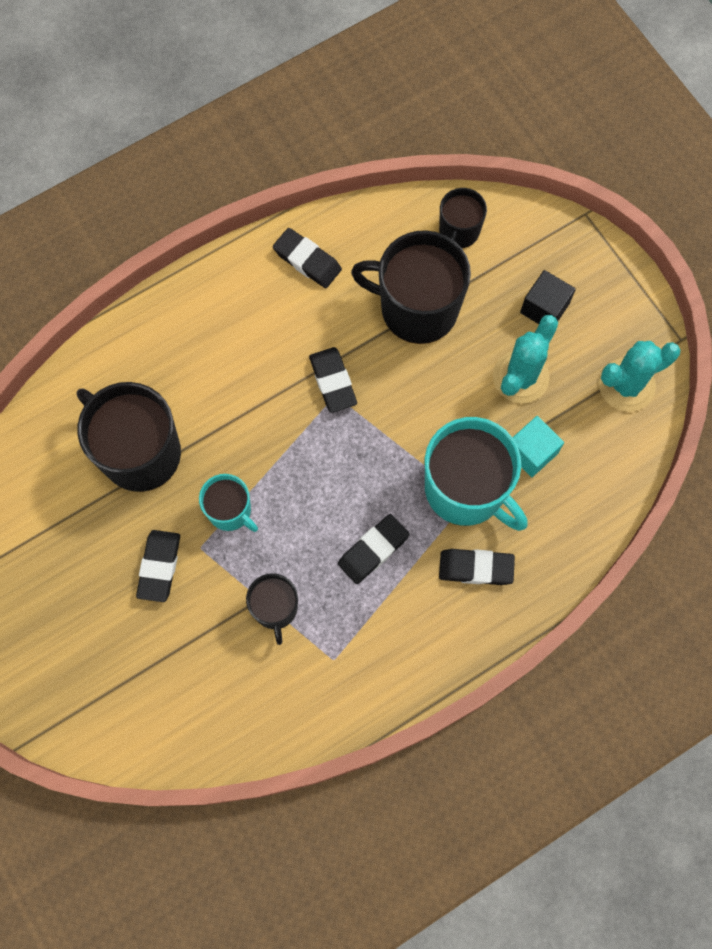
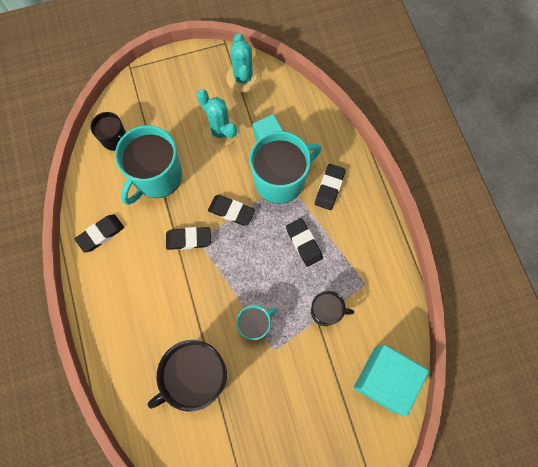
camera: 75 degrees left, 0 degrees up
(159, 567) = (280, 380): black eraser -> black eraser (231, 211)
(195, 719) = (384, 379): none -> turquoise cube
(417, 308) = (157, 177): black mug -> turquoise mug
(544, 308) = (182, 106): black cube -> none

